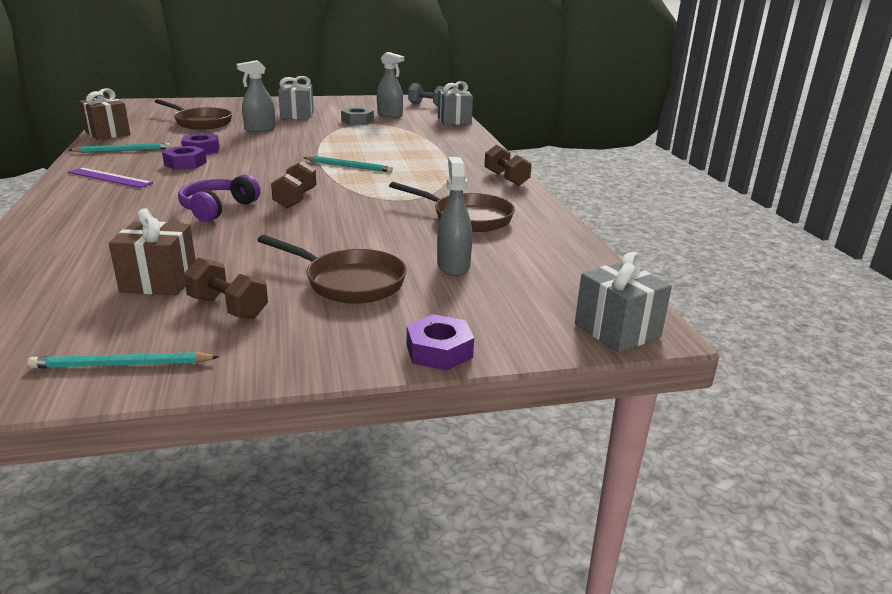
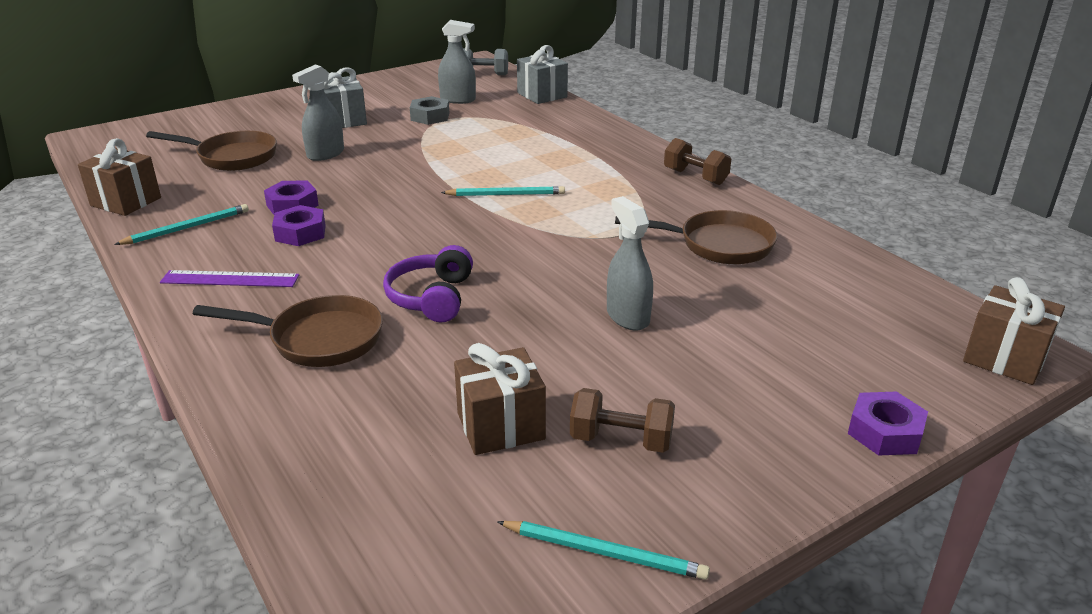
camera: 20 degrees left, 5 degrees up
(122, 365) = (604, 552): turquoise pencil -> turquoise pencil turned 135 degrees counterclockwise
(295, 199) = (505, 261): brown dumbbell -> none
(349, 282) = (702, 368): brown pan -> brown pan (318, 339)
(453, 266) = (778, 317): grey spray bottle -> grey spray bottle (627, 317)
(617, 330) = (1004, 358): grey gift -> brown gift

